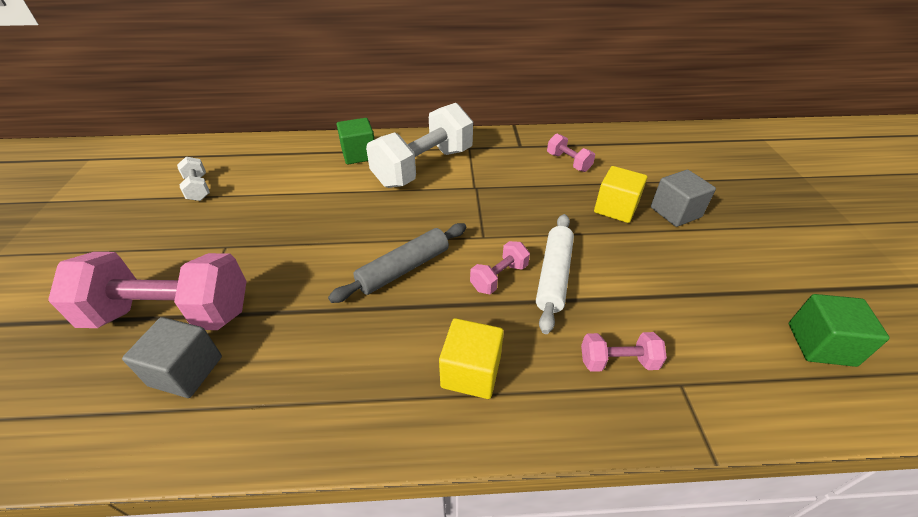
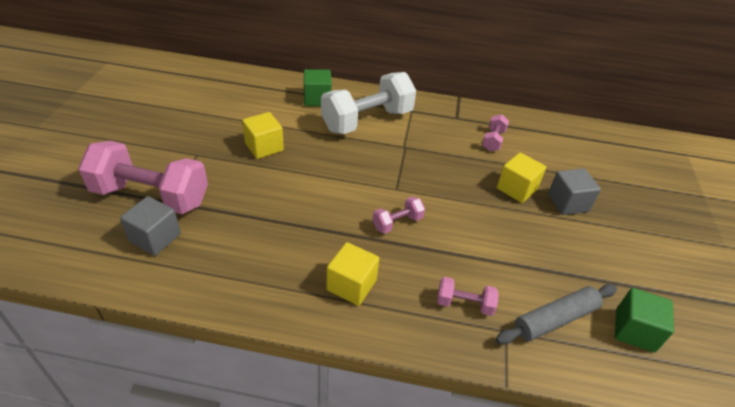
camera: 10 degrees right, 0 degrees up
(198, 188) = (185, 103): white dumbbell -> none
(310, 220) = (264, 147): none -> yellow cube
(403, 268) = (325, 200): grey rolling pin -> grey rolling pin (555, 319)
(553, 276) = (441, 231): white rolling pin -> none
(568, 162) = (493, 140): pink dumbbell -> pink dumbbell turned 45 degrees clockwise

